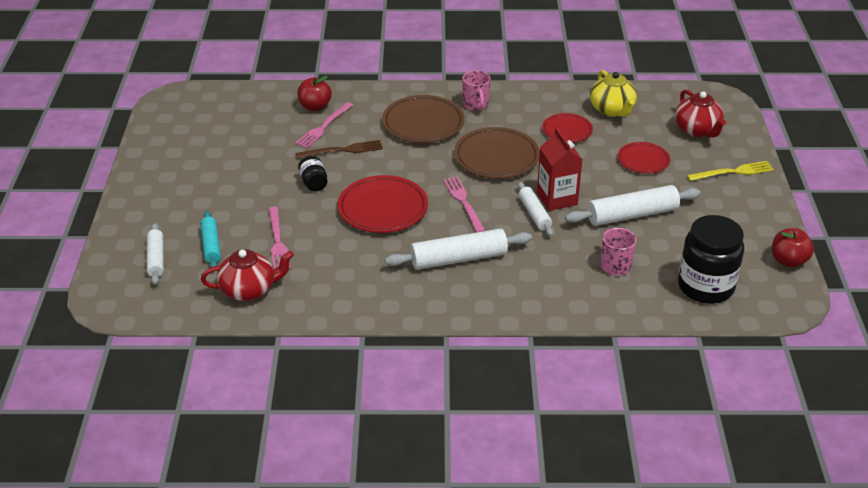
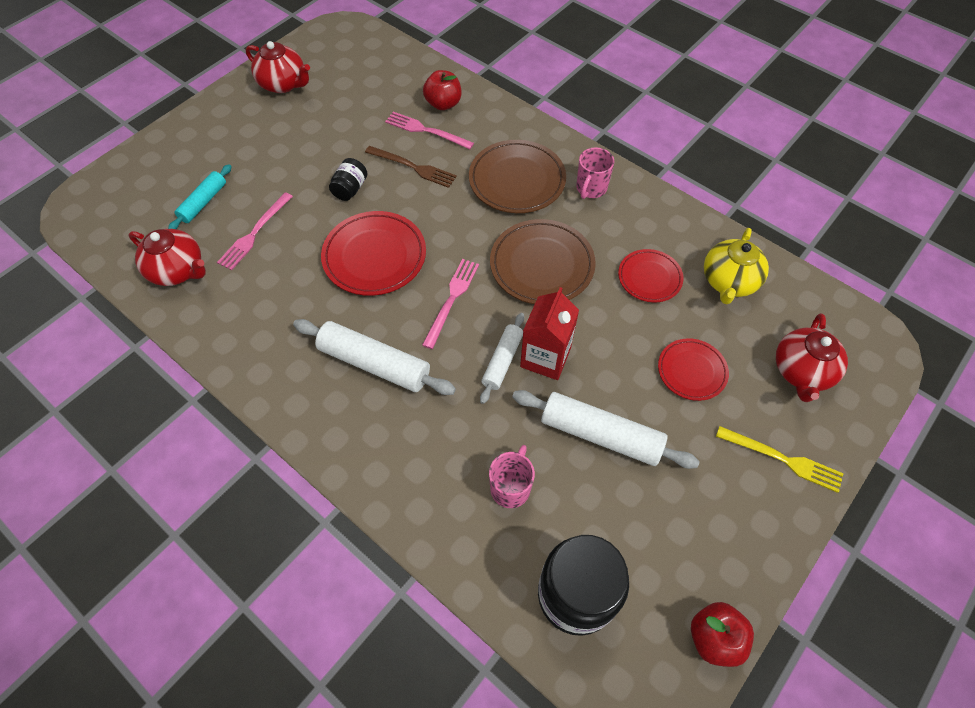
camera: 40 degrees right, 20 degrees up
(156, 259) = (153, 188): white rolling pin -> none
(172, 151) = (283, 84): none -> red teapot
(323, 127) = (426, 130): pink fork -> pink fork turned 45 degrees clockwise

